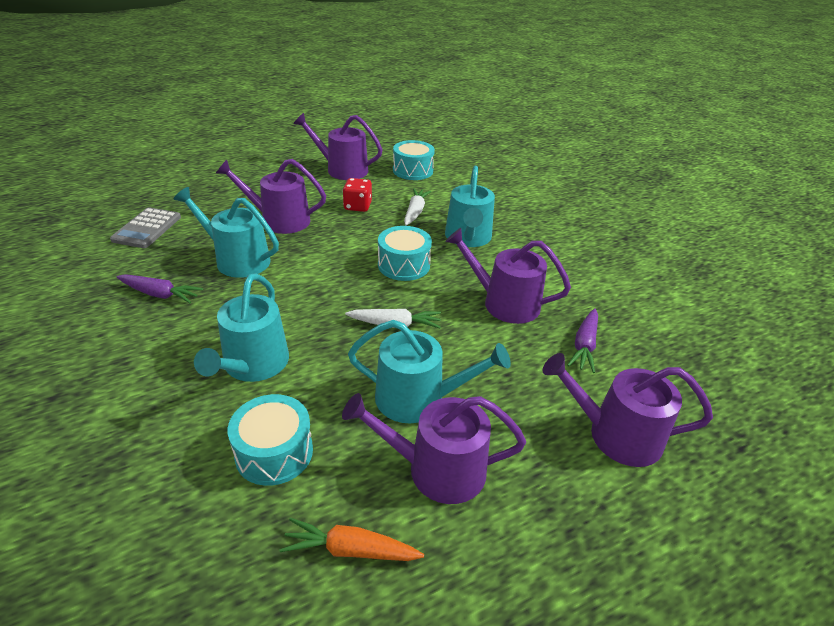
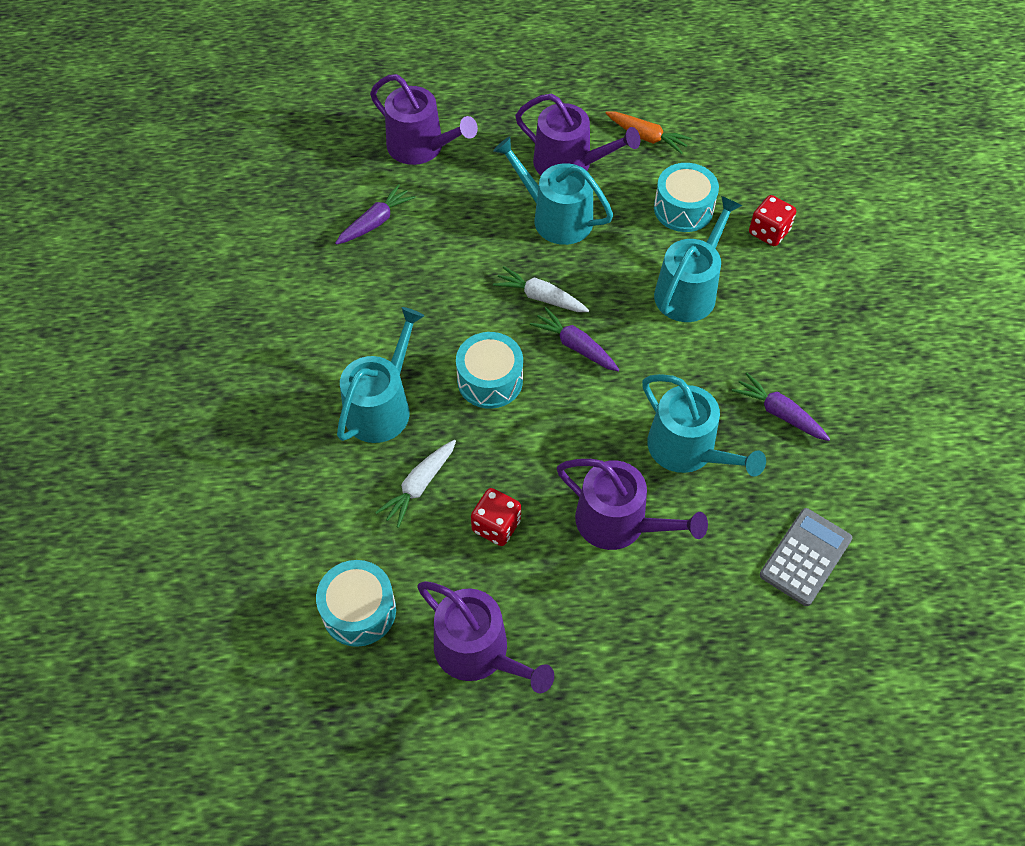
camera: 155 degrees left, 20 degrees up
(159, 454) = (768, 232): none -> red dice
(347, 298) = (575, 346): none -> purple carrot
(504, 303) = (413, 291): purple watering can -> none

